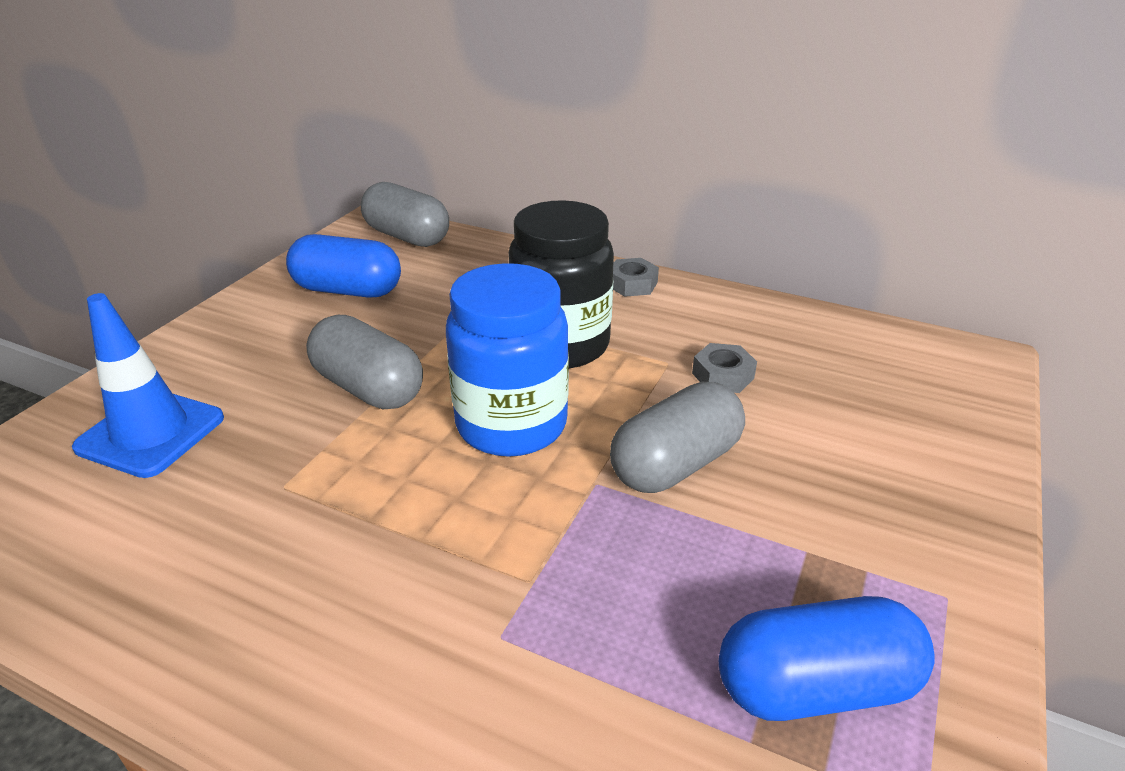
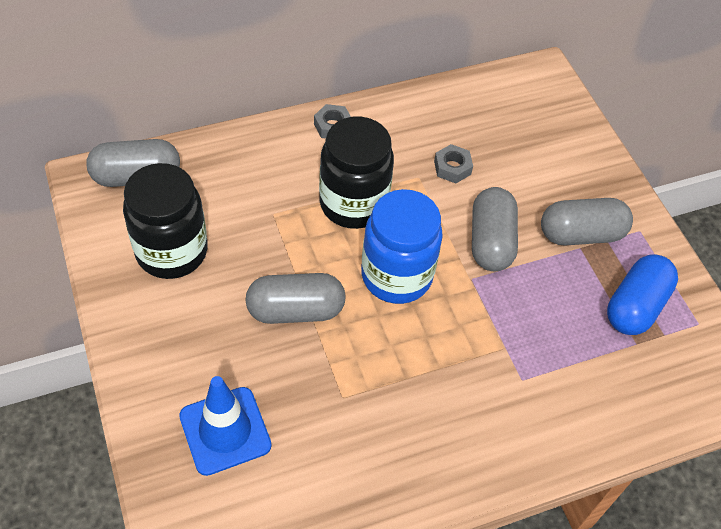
camera: 50 degrees left, 20 degrees up
(348, 290) = (172, 251): blue capsule -> black jar
(827, 537) = (581, 234): none -> grey capsule

